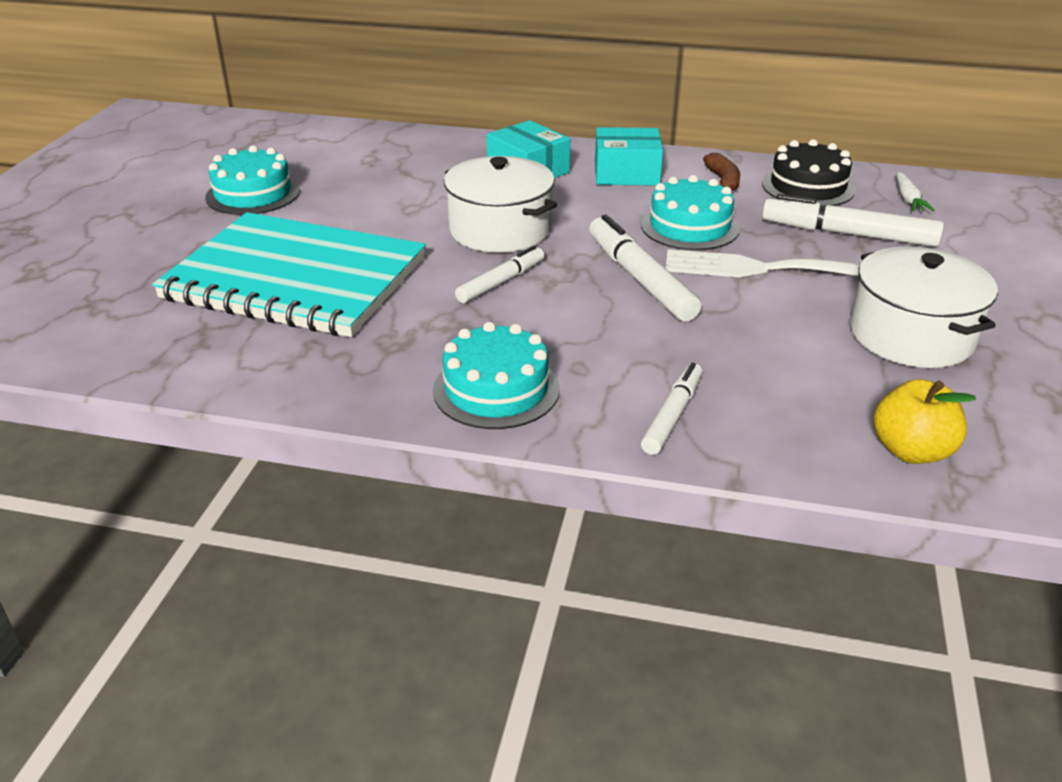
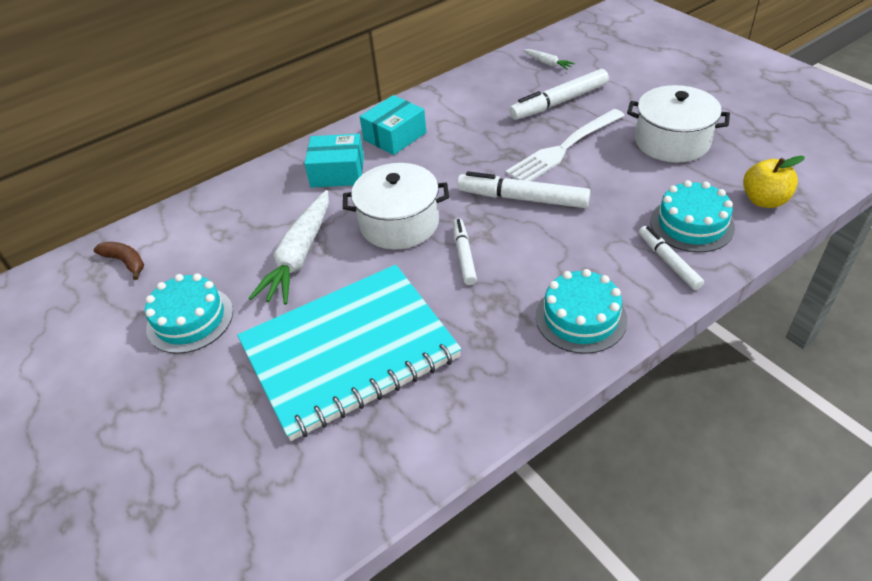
camera: 45 degrees left, 10 degrees up
(388, 204) = (299, 256): none -> white carrot
(689, 226) = (487, 148): turquoise cake -> turquoise cake (691, 224)
(723, 181) = (451, 108): brown banana -> brown banana (125, 262)
(808, 187) = (495, 85): black cake -> none

